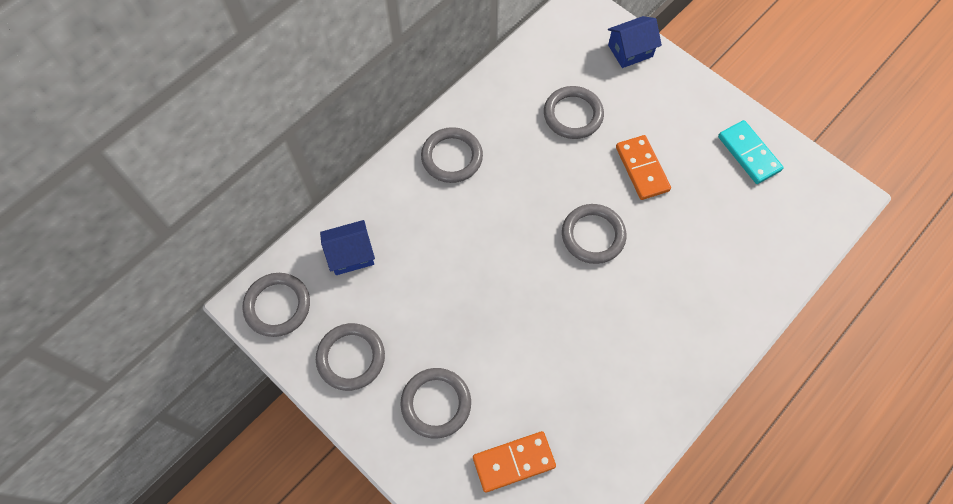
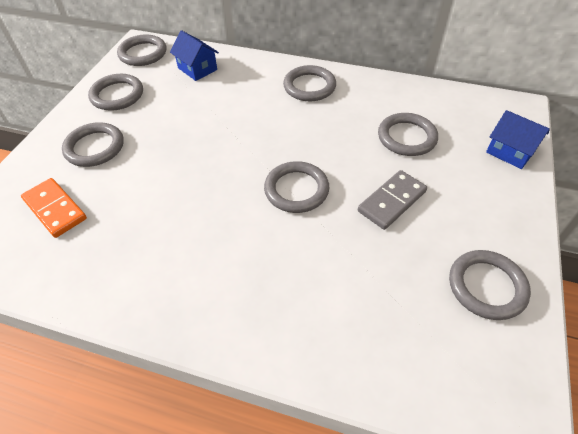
camera: 65 degrees right, 15 degrees down
(642, 169) = (392, 201): orange domino -> grey domino
(748, 154) = (486, 286): turquoise domino -> grey ring

